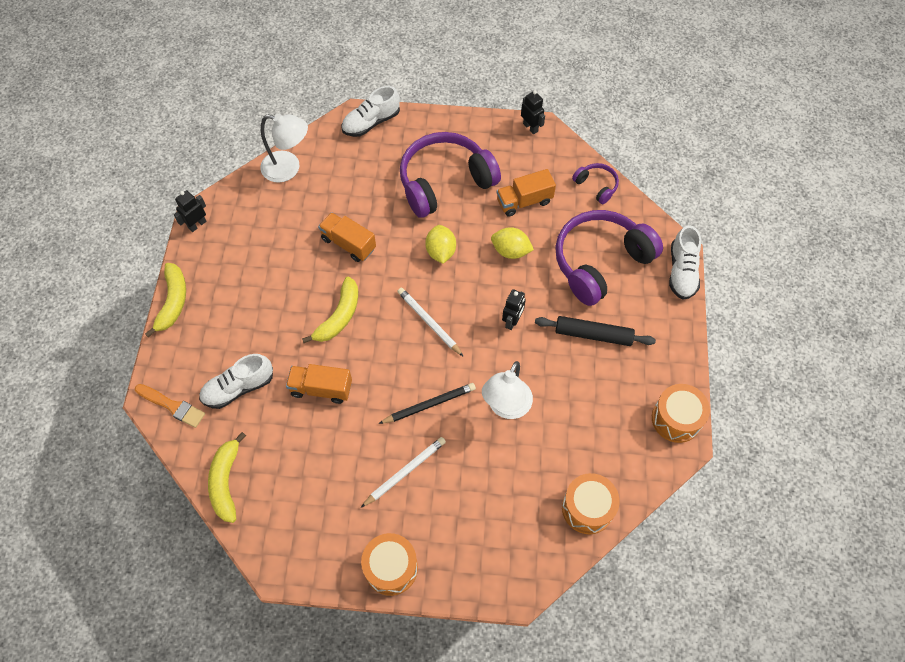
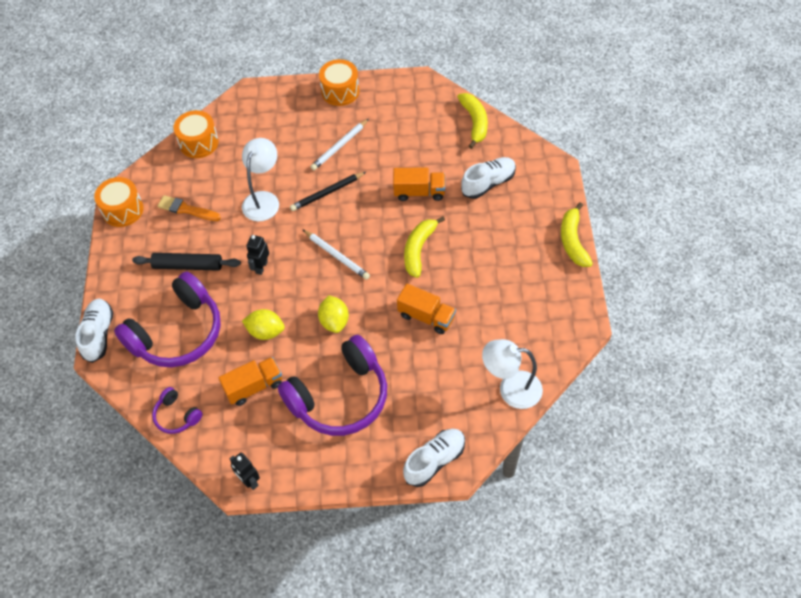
camera: 175 degrees right, 5 degrees down
(172, 406) = (537, 164): orange brush -> orange brush (186, 209)
(197, 224) = (582, 314): black robot -> none

